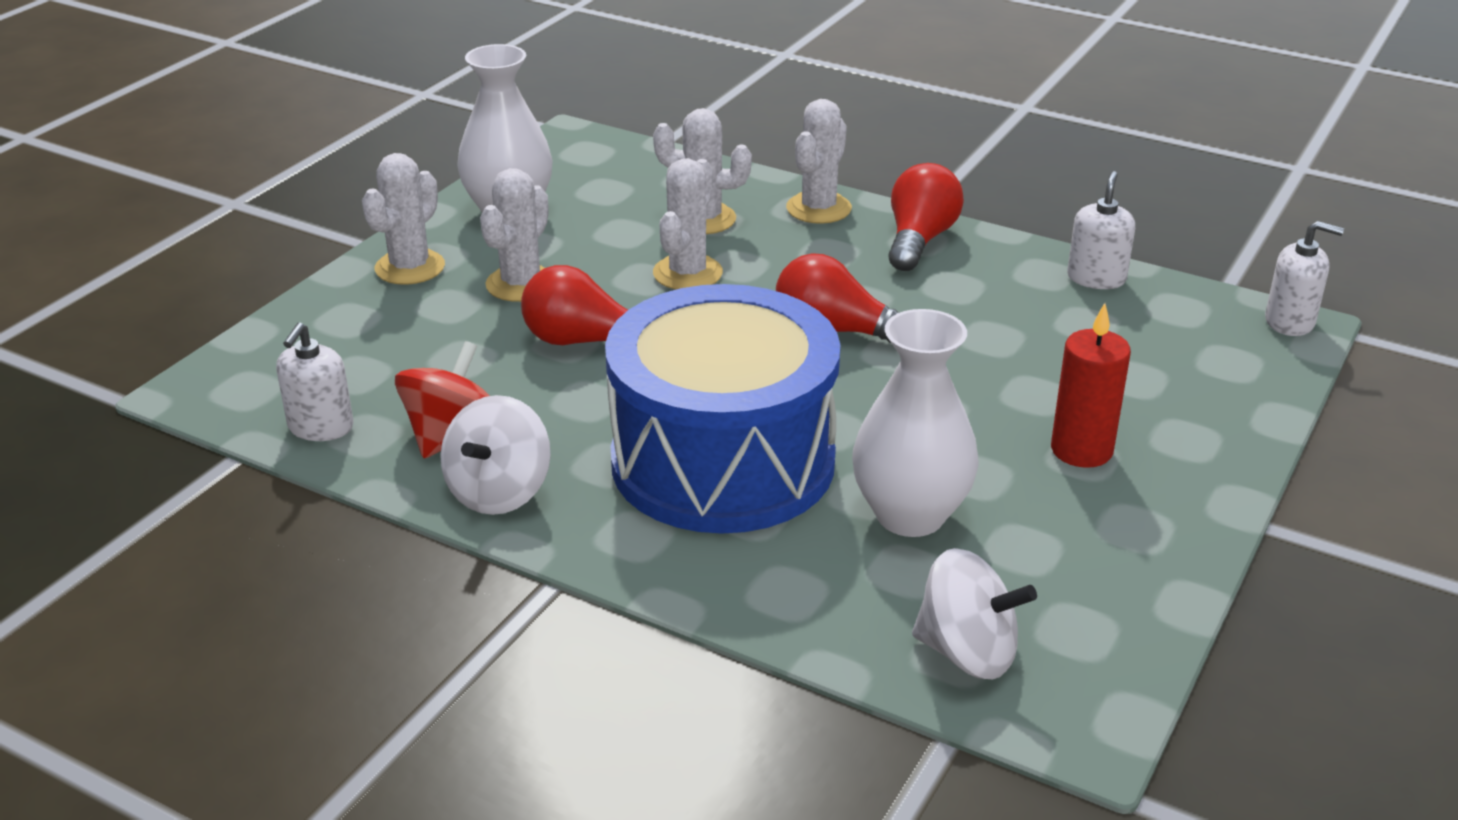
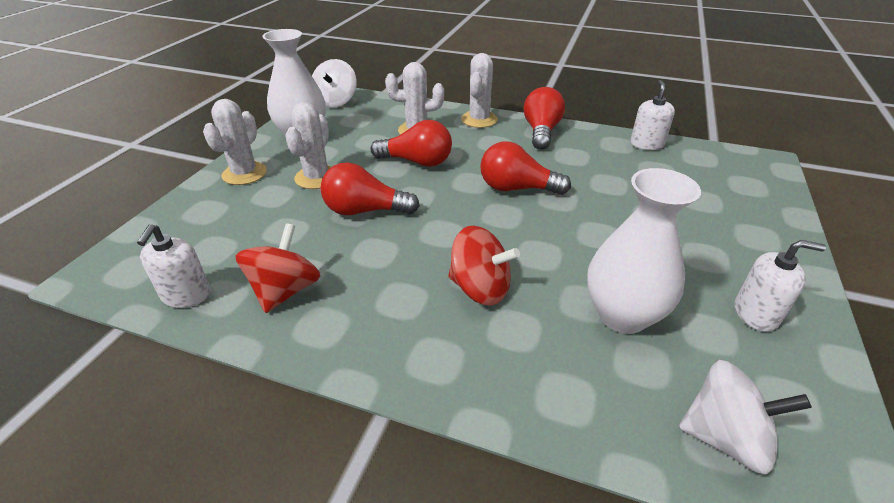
camera: 10 degrees left, 5 degrees up
(499, 492) = (326, 334): white spinning top -> white spinning top (336, 101)
(687, 273) = (417, 162): white cactus -> red light bulb
(723, 462) = (480, 288): blue drum -> red spinning top
(1081, 450) = (702, 251): red candle -> none
(1289, 322) = (762, 159): white soap dispenser -> white soap dispenser (755, 314)

